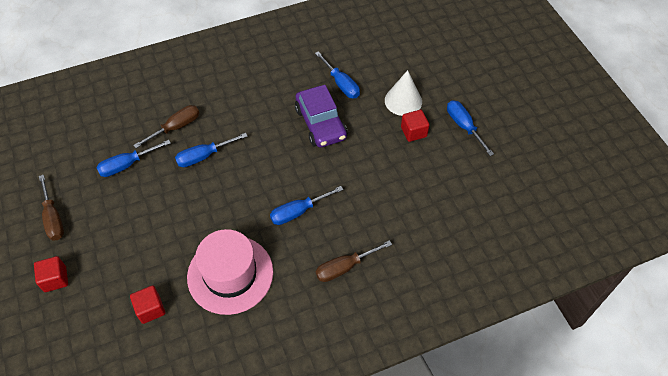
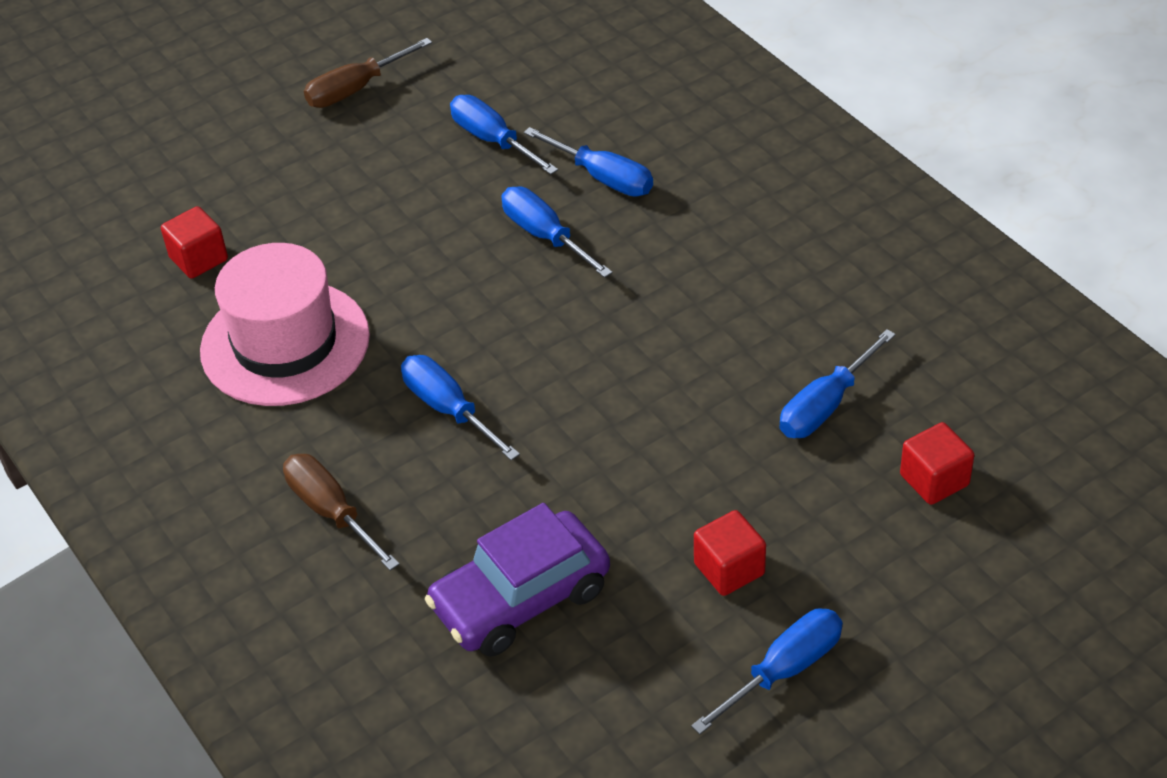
camera: 80 degrees right, 10 degrees down
(55, 279) = (238, 130): red cube -> red cube (934, 480)
(175, 127) = (602, 177): brown screwdriver -> blue screwdriver
(321, 123) = (693, 394): purple car -> purple car (520, 598)
(403, 101) = (820, 532): white cone -> none

